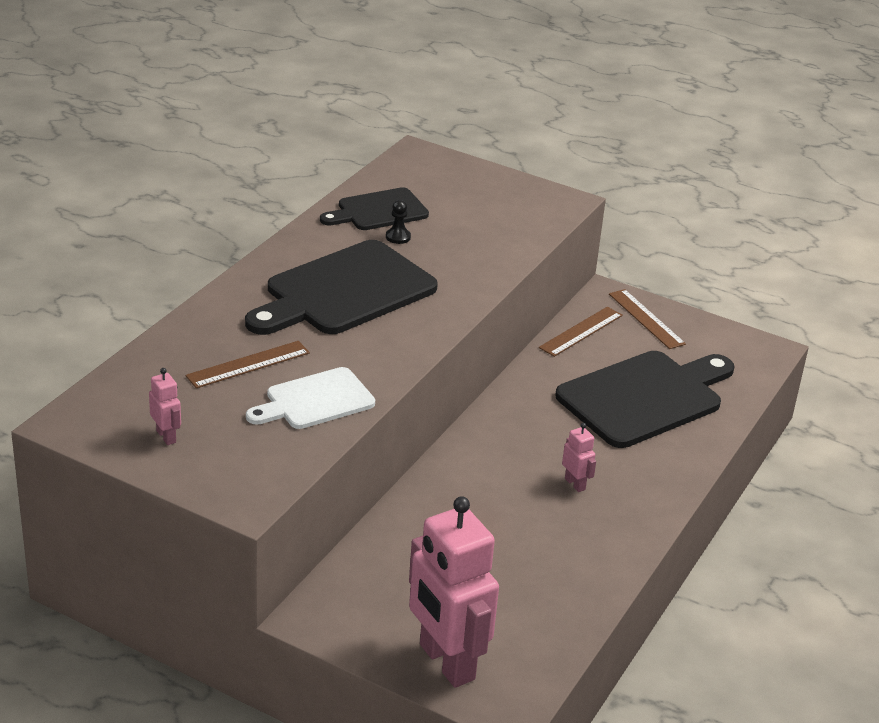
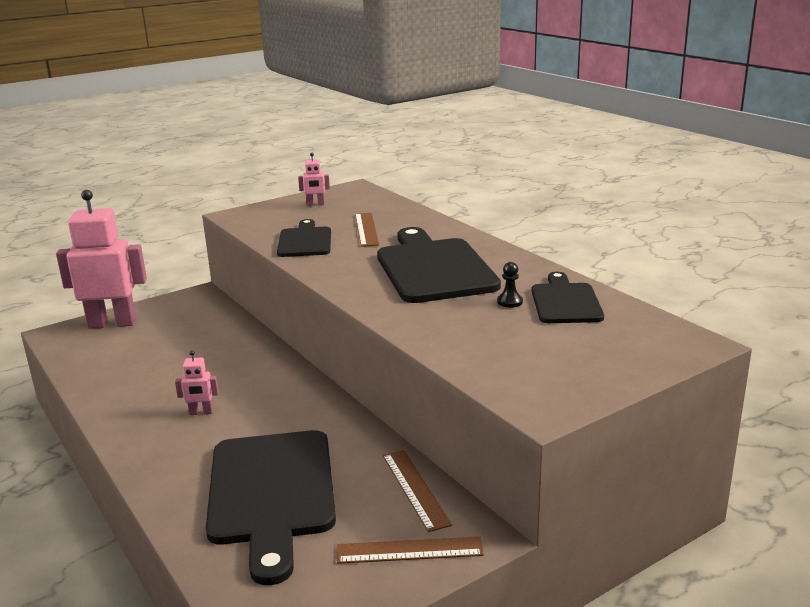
camera: 120 degrees right, 10 degrees down
(315, 400) = (305, 241): white cutting board -> black cutting board

